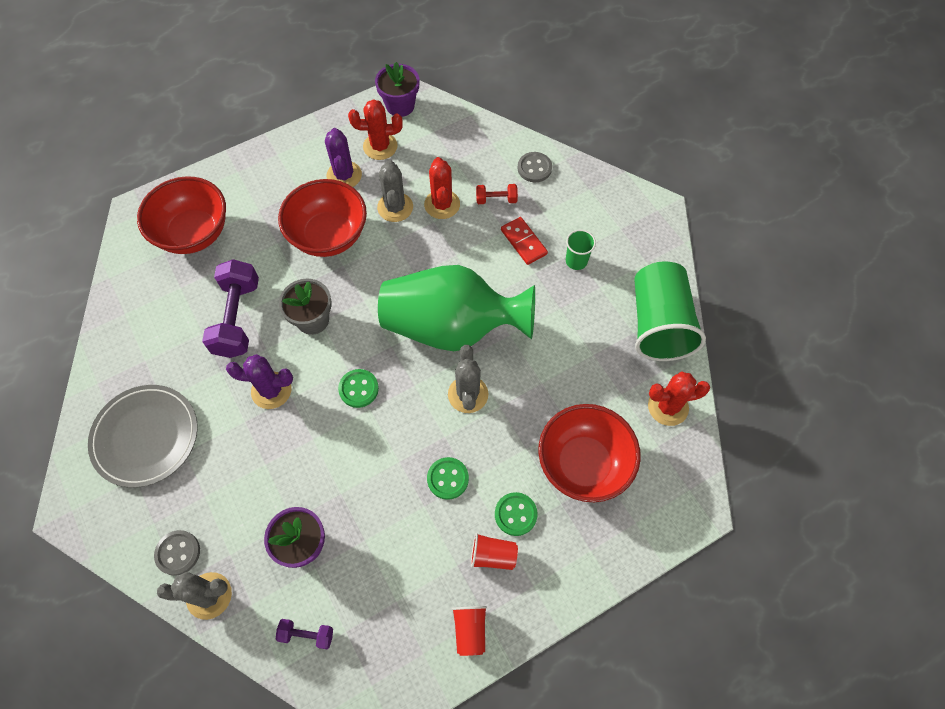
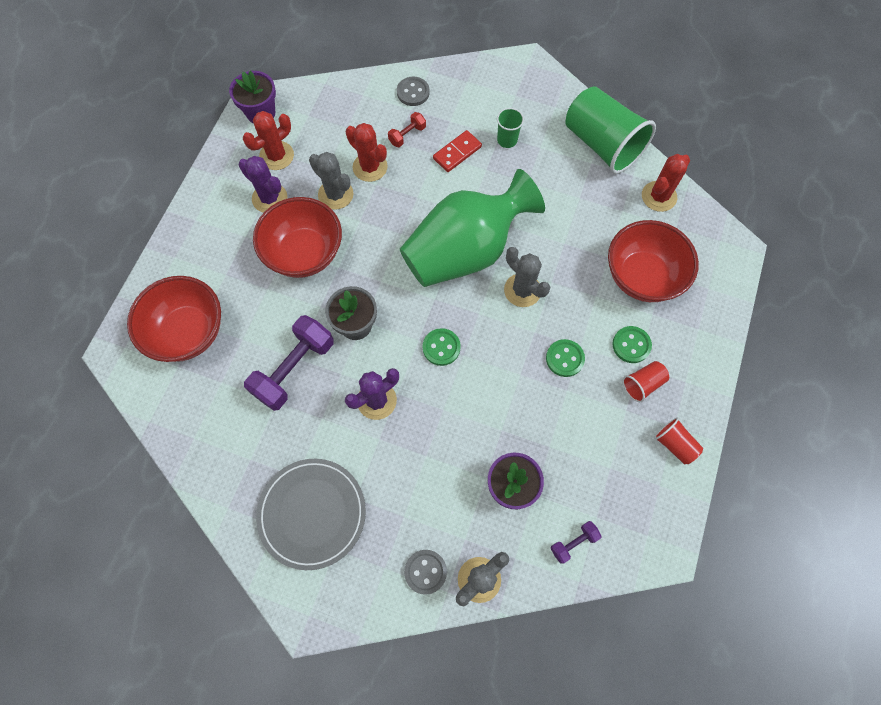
camera: 40 degrees left, 5 degrees up
(237, 318) = (294, 369): purple dumbbell -> purple dumbbell turned 75 degrees clockwise
(523, 242) = (457, 153): red domino -> red domino turned 60 degrees counterclockwise

